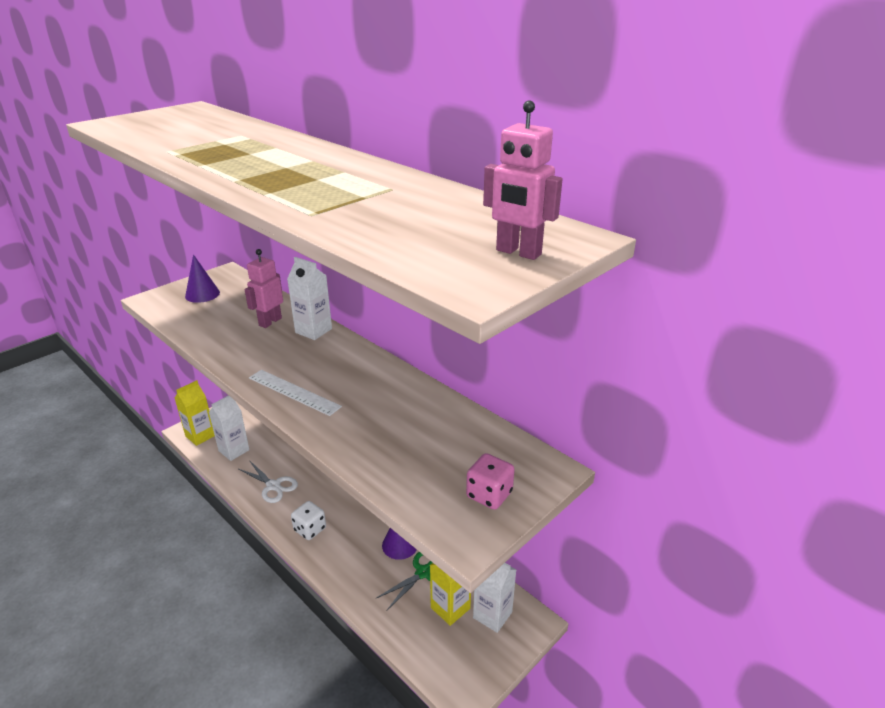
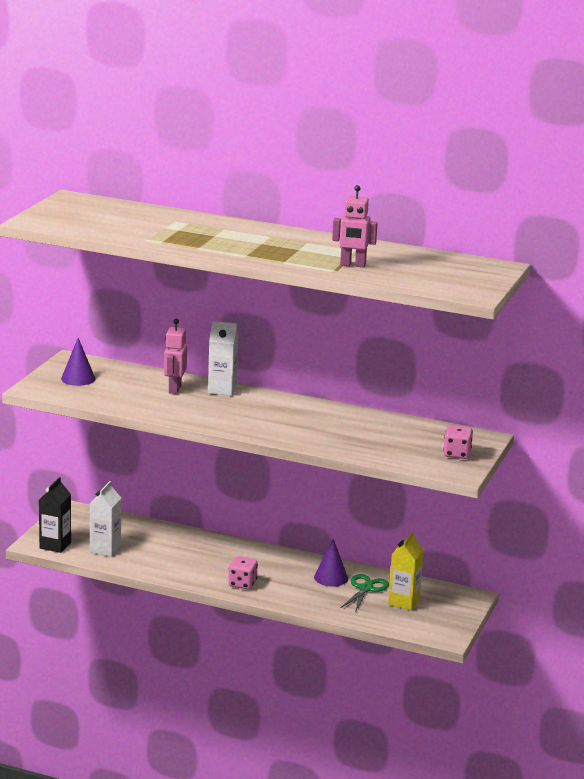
camera: 25 degrees left, 10 degrees down
(200, 436) = (55, 545): yellow carton -> black carton
(273, 486) = (176, 565): white scissors -> none
(293, 392) = (259, 428): white ruler -> none
(310, 529) = (242, 584): white dice -> pink dice
(492, 615) = (439, 599): white carton -> none
(518, 252) = (478, 277): pink robot -> pink robot (353, 265)

